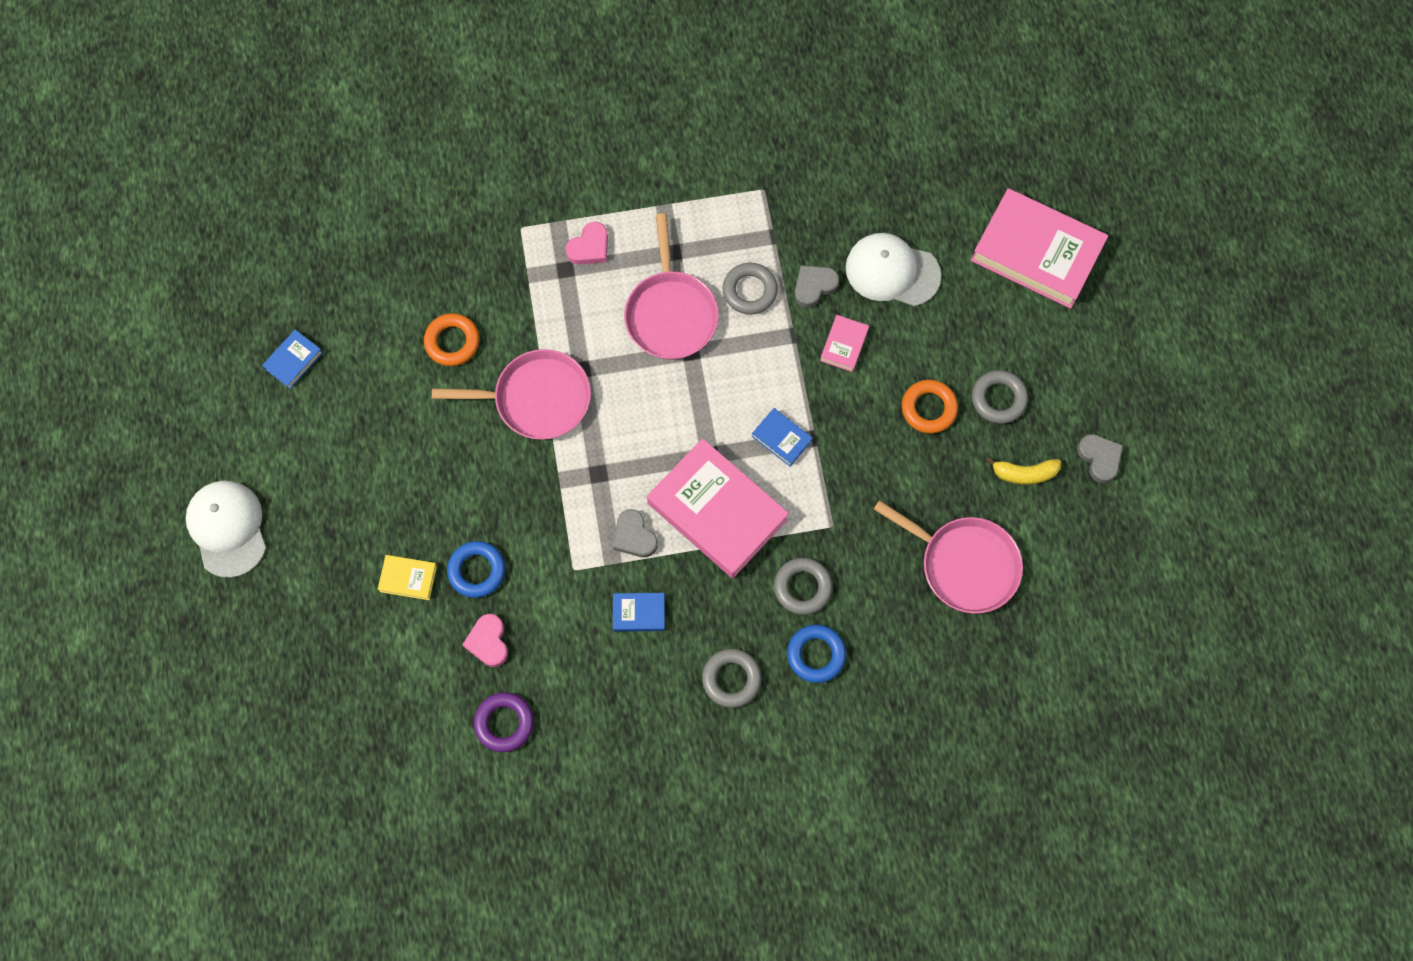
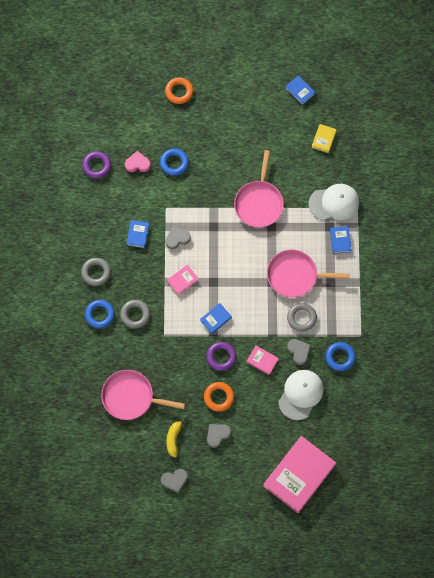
camera: 100 degrees right, 0 degrees up
(227, 528) = (217, 54): white cap -> white cap (334, 203)
(408, 578) = (176, 131): yellow book -> yellow book (323, 139)
(452, 342) = (297, 166): orange ring -> orange ring (179, 92)
(589, 247) = (340, 240): pink heart -> blue book
(717, 511) = (182, 280): pink book -> pink book, size x0.44
(810, 217) = (340, 357): none -> blue ring
(852, 417) = (221, 357): none -> purple ring
(964, 564) = (131, 397): pink pan -> pink pan turned 60 degrees clockwise
(998, 399) = (217, 435): grey ring -> grey heart

